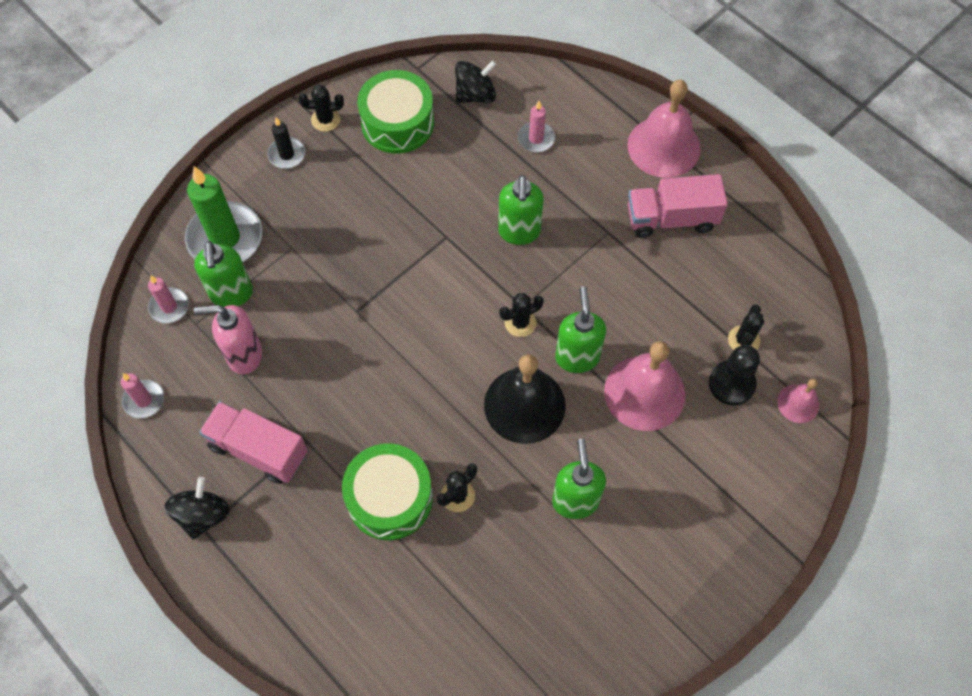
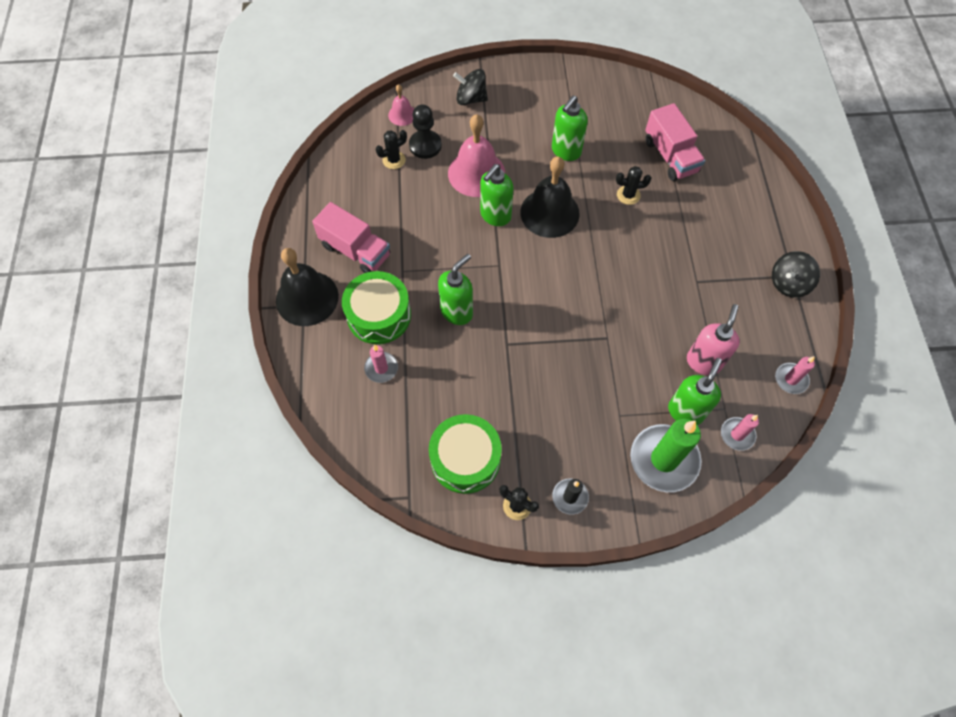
camera: 140 degrees left, 0 degrees up
(244, 355) = (703, 361): pink soap dispenser -> pink soap dispenser turned 105 degrees counterclockwise
(258, 450) = (731, 296): pink truck -> pink truck (670, 156)
(389, 498) = (668, 219): green drum -> green drum (379, 315)
(475, 95) = (388, 437): black spinning top -> black spinning top (471, 99)
(520, 323) = (510, 257): black cactus -> none
(663, 146) = (307, 298): pink bell -> black bell

